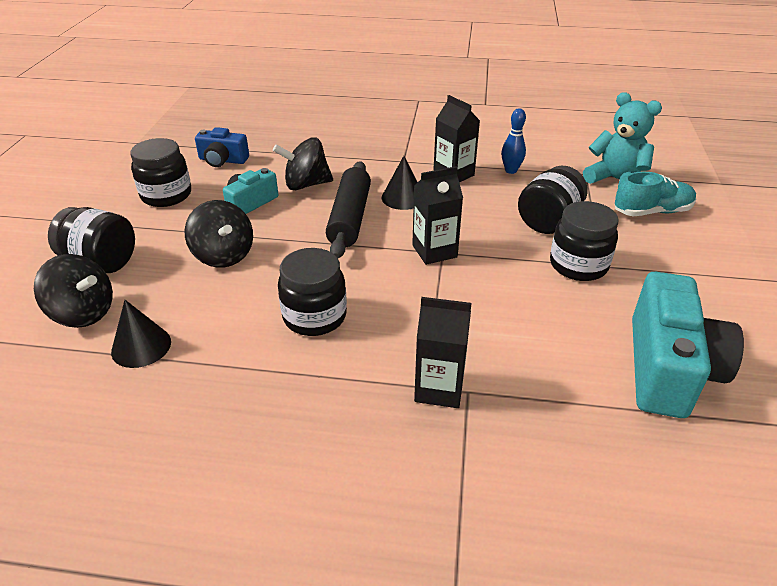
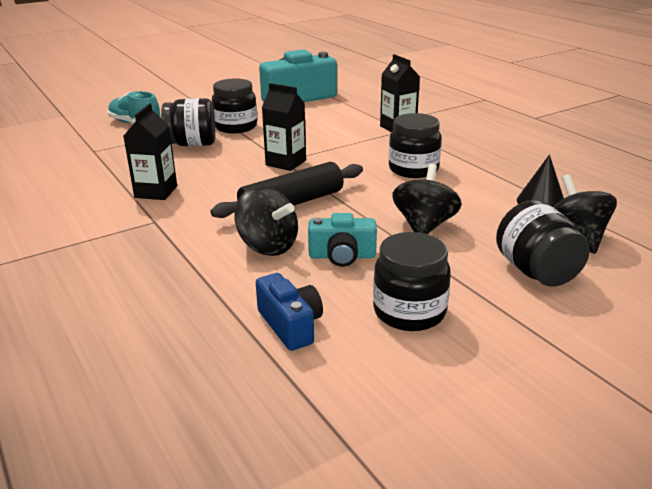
camera: 130 degrees left, 10 degrees down
(403, 197) = (227, 196): black cone -> none
(511, 170) = (119, 174): blue bowling pin -> none
(615, 180) = (94, 140): turquoise teddy bear -> none

